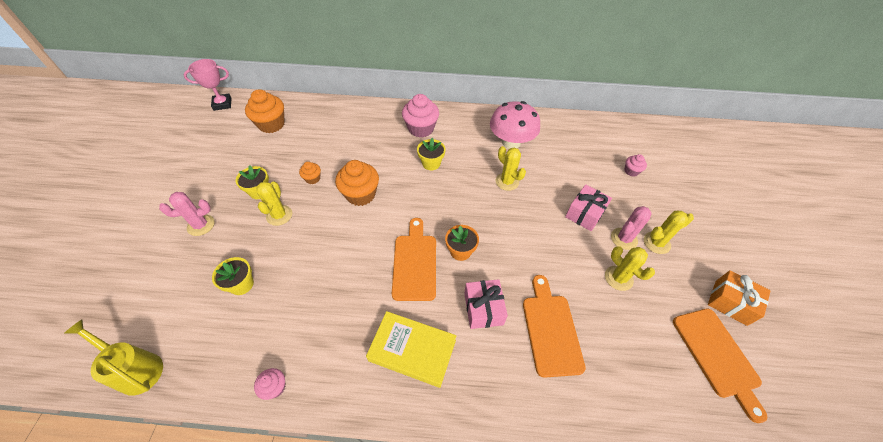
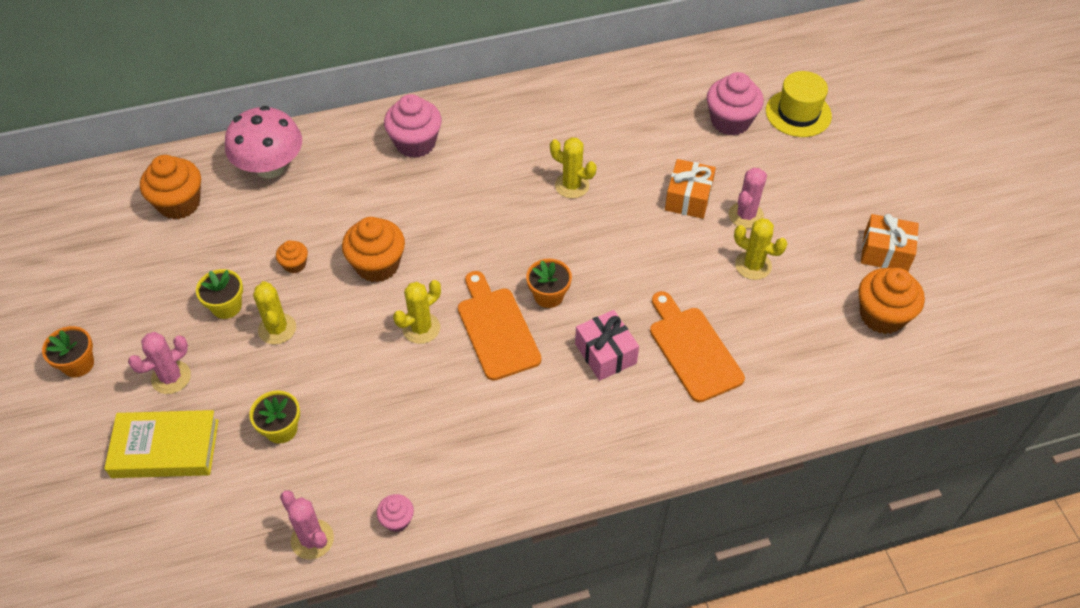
camera: 20 degrees left, 0 degrees up
(136, 369) = (209, 564): yellow watering can -> none
(158, 199) = (78, 364): none -> orange flower pot
(211, 378) = (312, 539): none -> pink cactus
(222, 104) = (74, 194): pink trophy -> none
(412, 350) = (541, 427): yellow book -> yellow book (165, 449)
(431, 163) = (455, 191): yellow flower pot -> none
(511, 142) = (555, 126): pink mushroom -> pink mushroom (270, 167)
(585, 214) = (688, 198): pink gift -> orange gift
(631, 171) = (730, 121): pink cupcake -> pink cupcake, size x1.95
(656, 243) = (786, 208): yellow cactus -> yellow cactus (421, 328)
(682, 179) = (798, 113): none -> yellow hat
(717, 356) = (882, 316): orange cutting board -> orange cupcake

